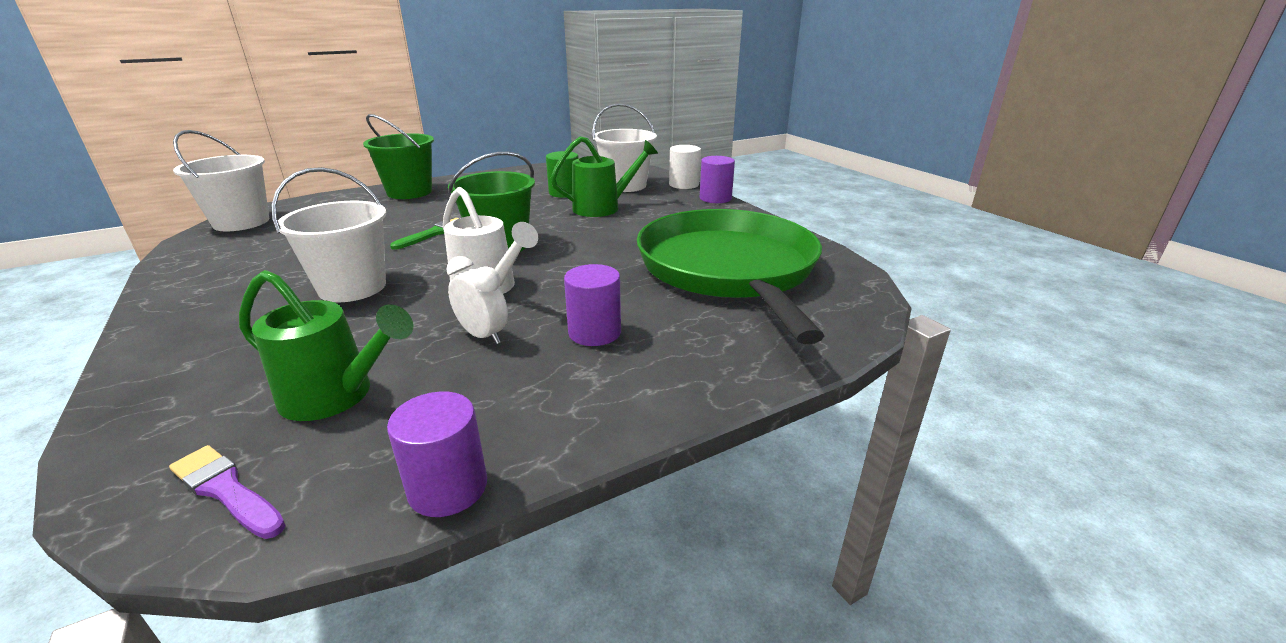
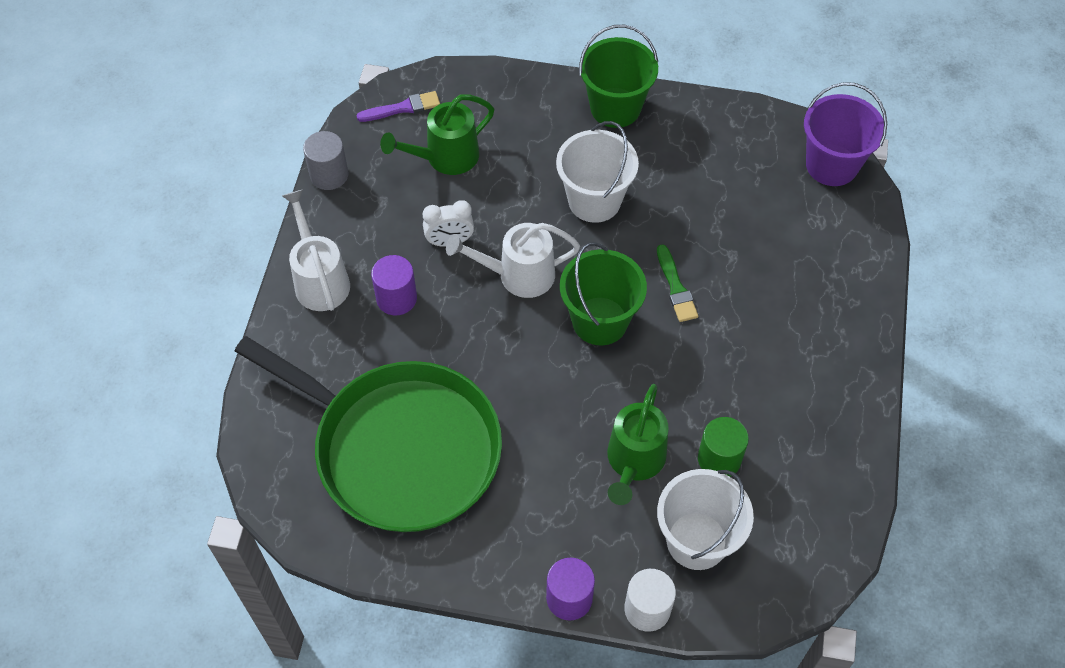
camera: 130 degrees right, 30 degrees up
(241, 222) = (831, 165): white bucket -> purple bucket
(409, 192) = (841, 317): green bucket -> green bucket (615, 107)
(448, 488) = (329, 175): purple cylinder -> grey cylinder
(637, 391) = (319, 279): none -> white watering can

